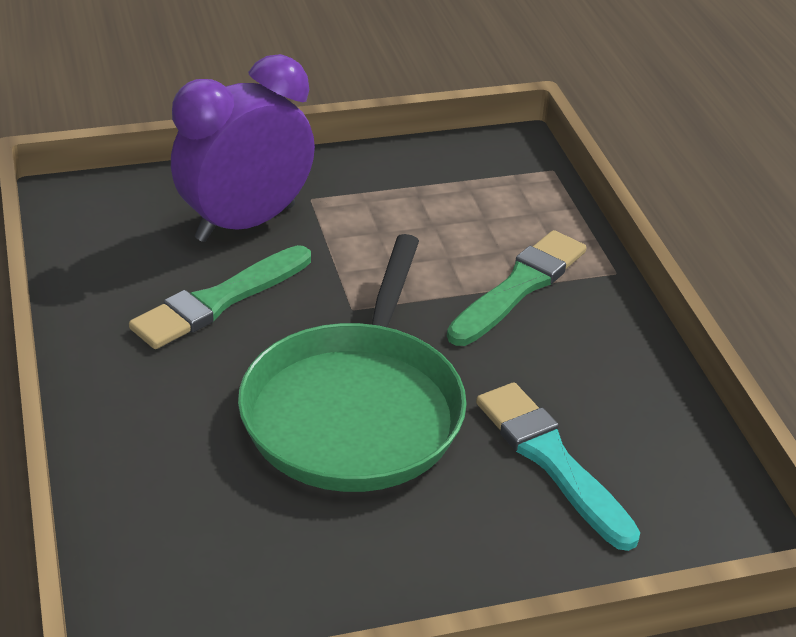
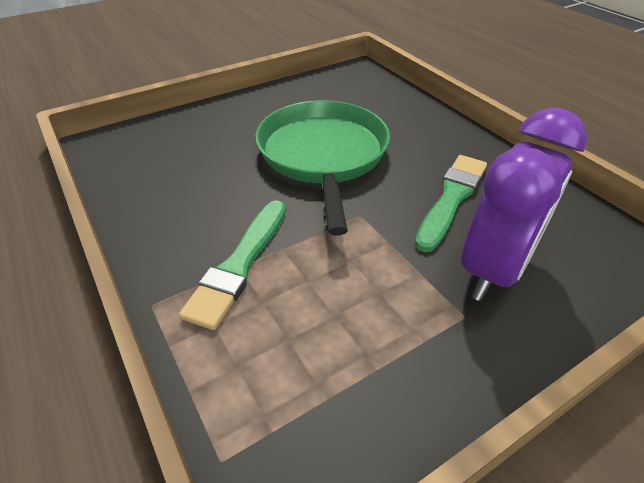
camera: 165 degrees right, 5 degrees up
(552, 461) = (204, 154): turquoise brush -> none

